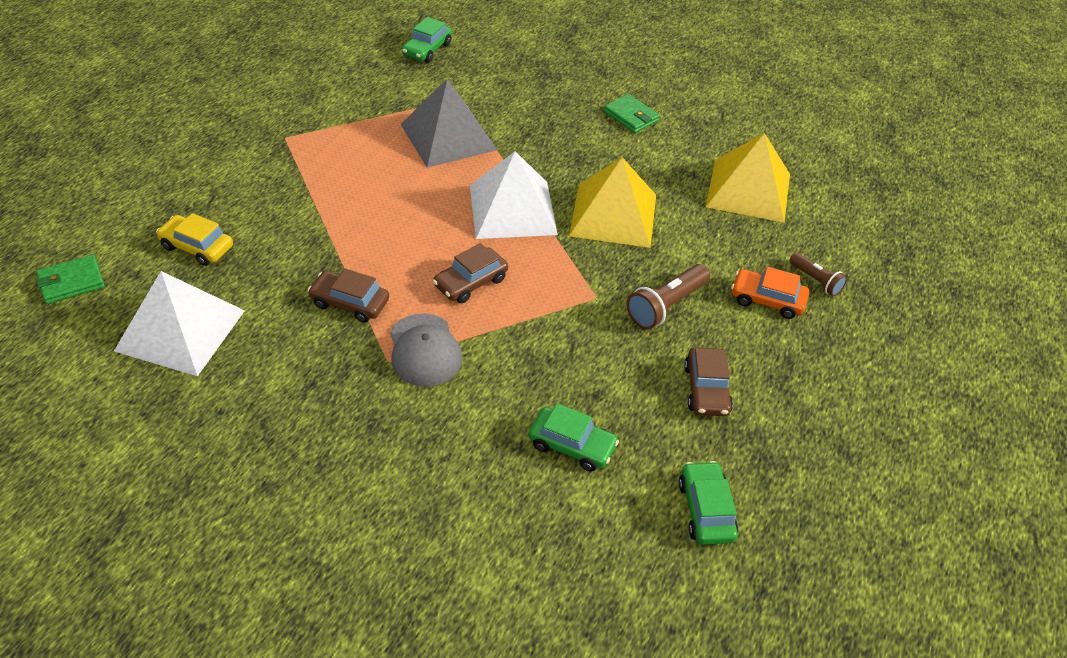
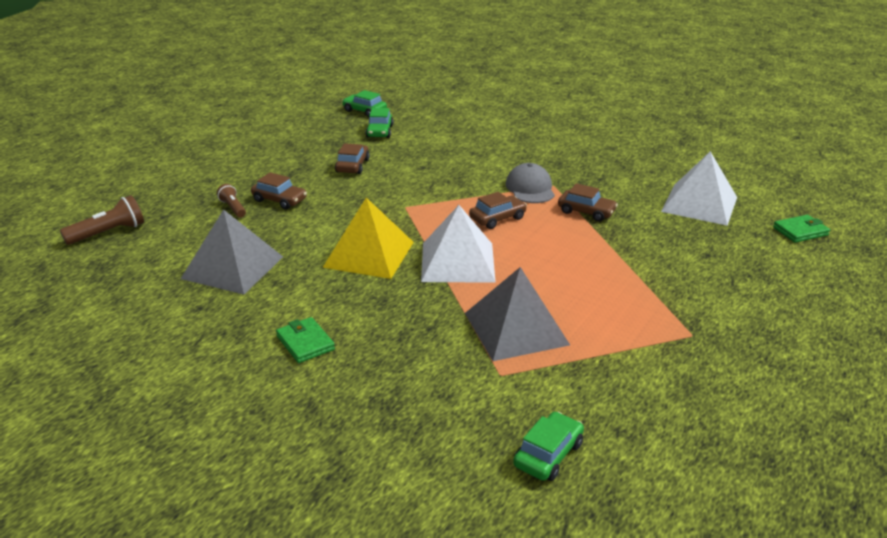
camera: 170 degrees left, 15 degrees down
(197, 247) = (720, 248): yellow car -> none
(572, 445) = (443, 151): green car -> green car (364, 111)
(666, 306) = (356, 200): brown flashlight -> brown flashlight (108, 233)
(748, 190) = (232, 267): yellow pyramid -> grey pyramid
(767, 300) = (279, 200): orange car -> brown car

